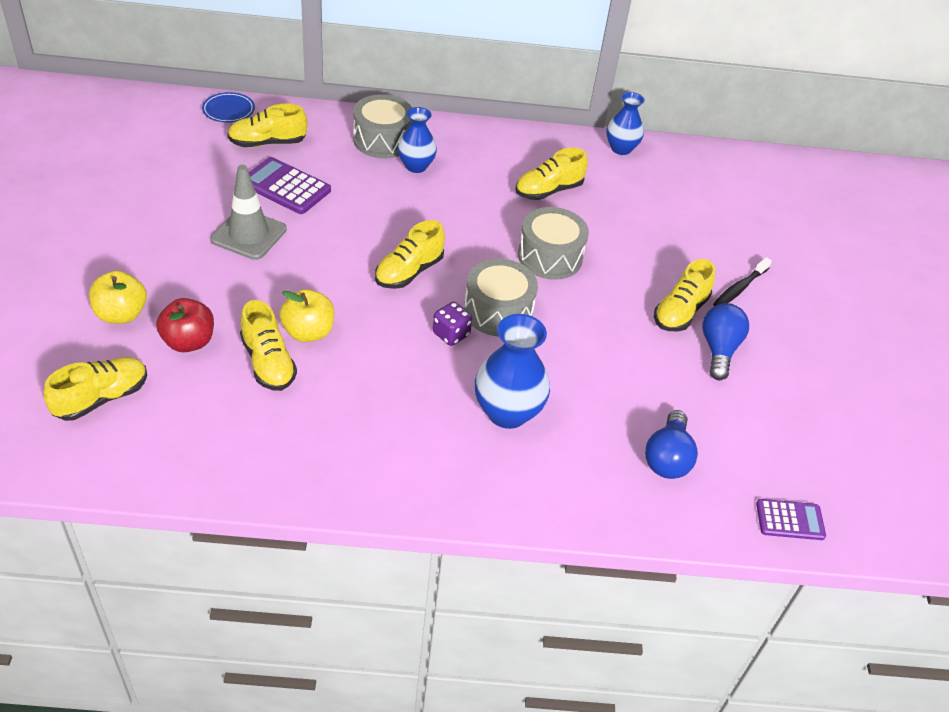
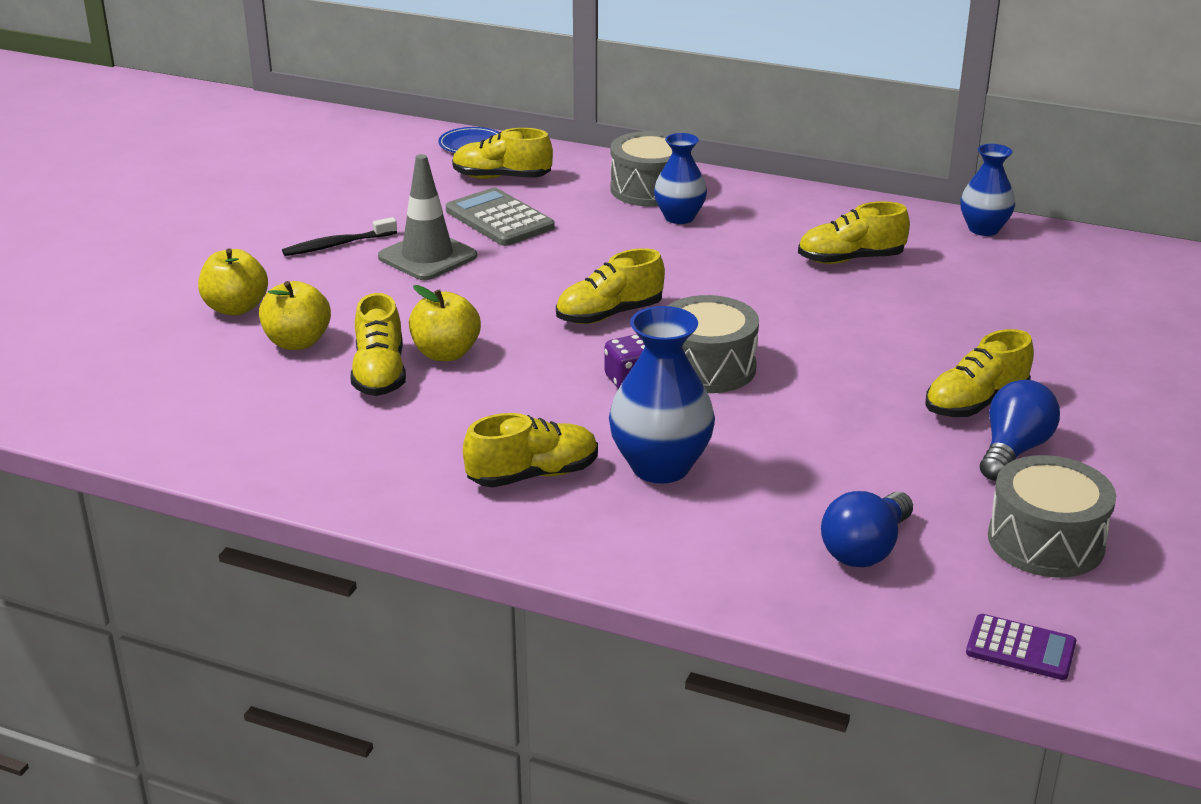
camera: 25 degrees right, 15 degrees down
(101, 398) = (169, 377): yellow shoe -> yellow shoe (533, 475)
(189, 342) = (297, 342): red apple -> yellow apple
(286, 187) = (499, 219): purple calculator -> grey calculator
(550, 257) = (813, 324): grey drum -> grey drum (1045, 541)
(739, 288) = (1085, 391): black toothbrush -> black toothbrush (337, 245)

